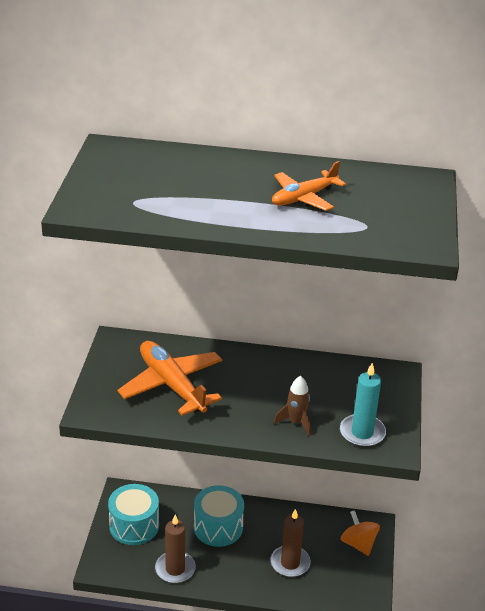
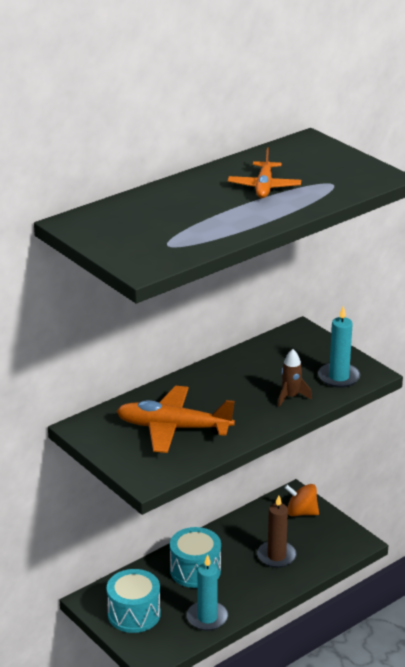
camera: 45 degrees left, 5 degrees down
(175, 569) = (207, 618): brown candle -> turquoise candle

